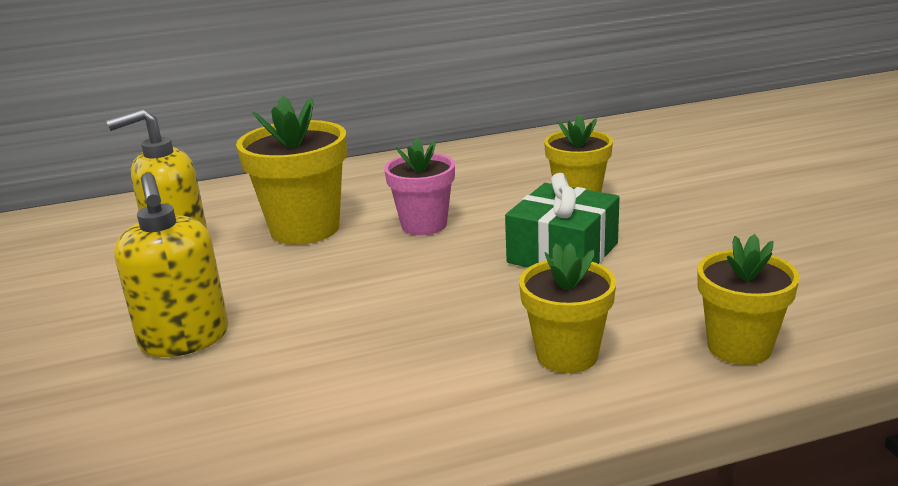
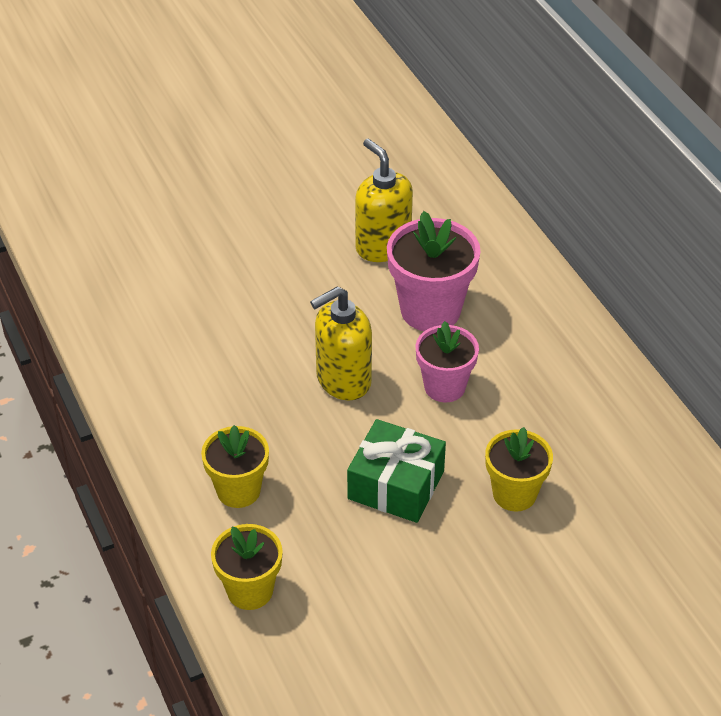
camera: 80 degrees right, 20 degrees up
(185, 339) = (256, 287): yellow soap dispenser -> yellow soap dispenser (343, 380)
(305, 229) = (430, 310): yellow flower pot -> pink flower pot

